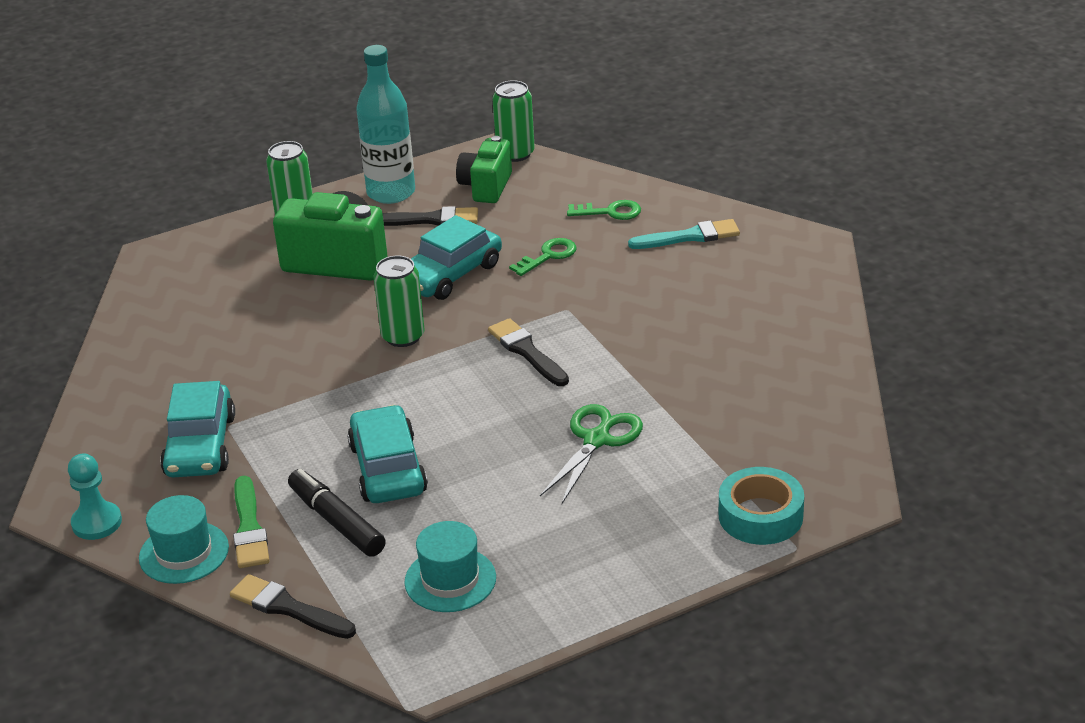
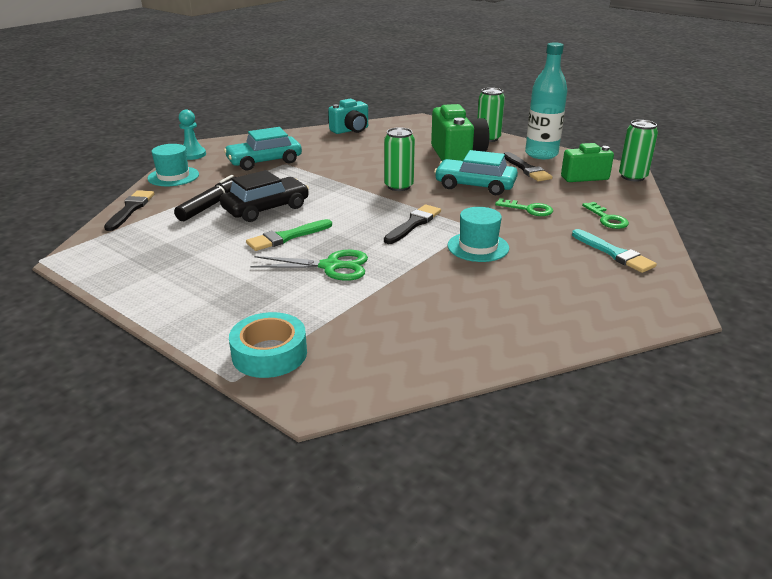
camera: 65 degrees right, 5 degrees down
(139, 333) = (351, 130): none -> turquoise camera
(249, 528) = (198, 186): green brush -> green brush (287, 237)
(388, 468) = (266, 208): turquoise car -> black car
(450, 580) = (163, 247): turquoise hat -> turquoise hat (478, 247)

